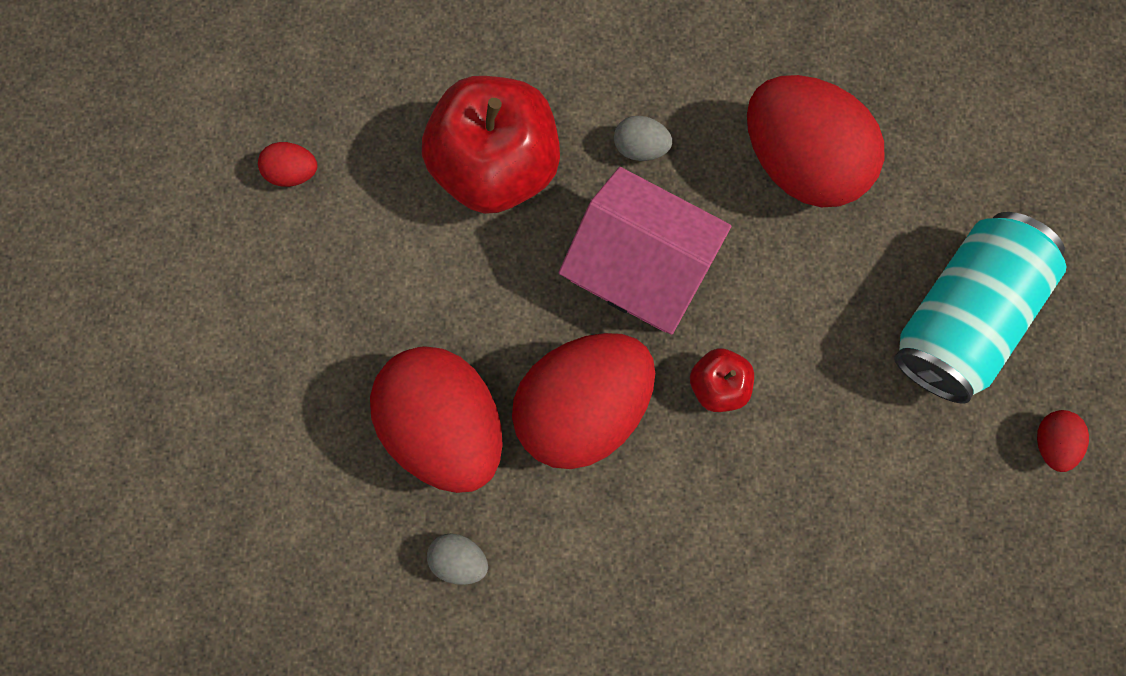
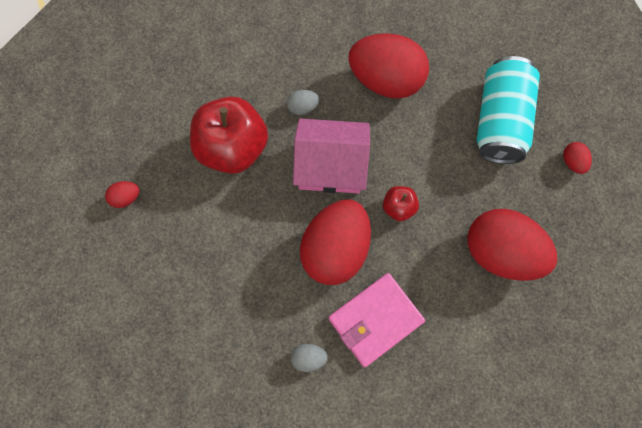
camera: 25 degrees left, 5 degrees down
(445, 425) = (268, 292): red egg -> red egg (500, 252)
(592, 549) = (375, 320): none -> pink wallet

